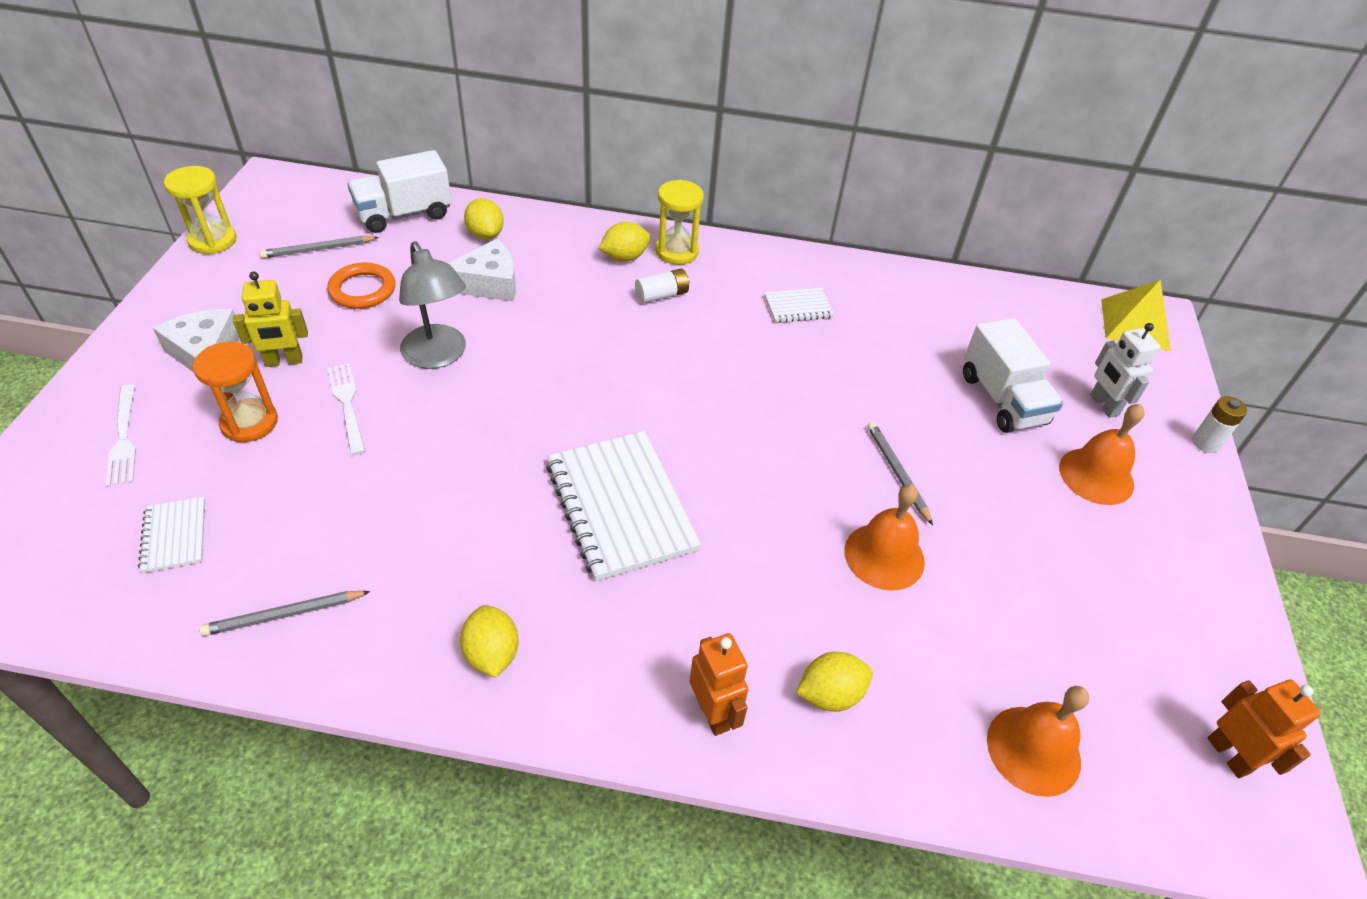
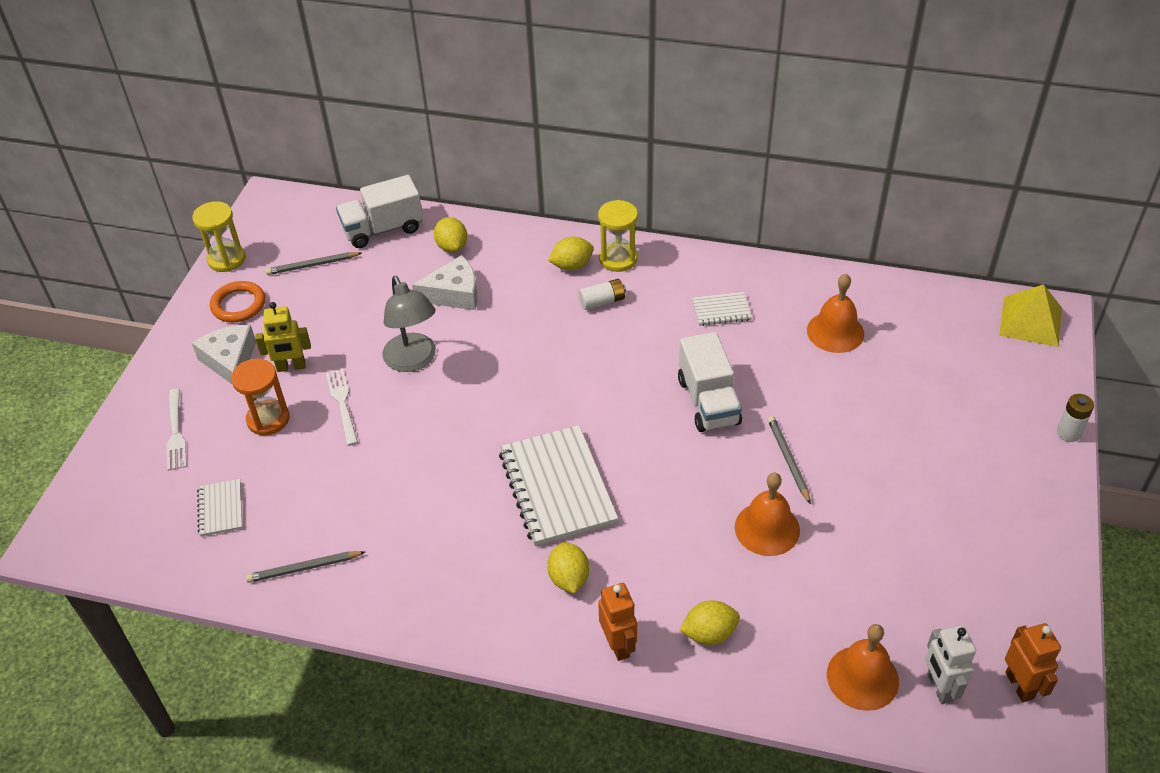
camera: 10 degrees right, 0 degrees up
(362, 290) = (350, 302): orange ring -> orange ring (238, 305)
(492, 654) = (455, 599): yellow lemon -> yellow lemon (569, 578)
(1002, 399) = (891, 394): white truck -> white truck (708, 401)
(1096, 476) = (961, 462): orange bell -> orange bell (835, 332)
(1103, 405) = (982, 399): white robot -> white robot (939, 687)

